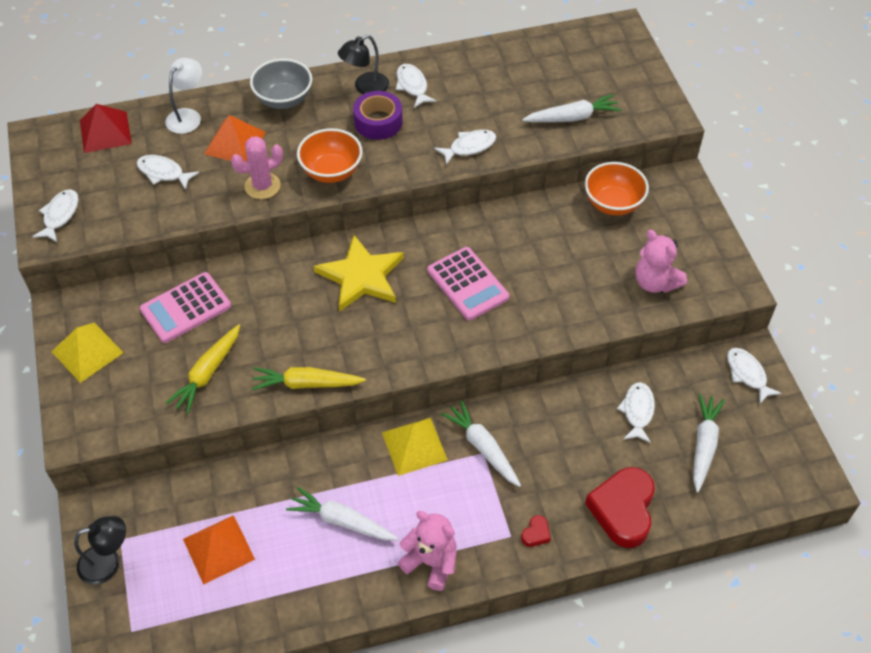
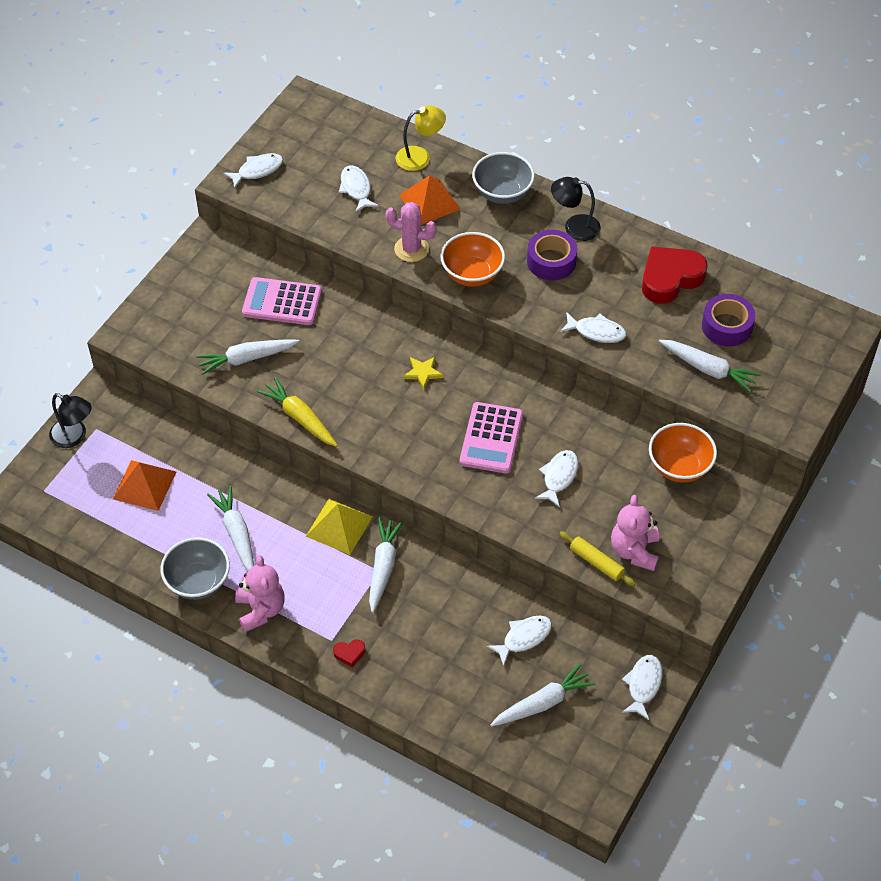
camera: 45 degrees right, 0 degrees up
(87, 352) = (190, 283): yellow pyramid -> none
(105, 132) = (351, 129): red pyramid -> none
(188, 116) = (420, 157): white lamp -> yellow lamp
(208, 373) = (247, 359): yellow carrot -> white carrot
(356, 586) = (198, 582): none -> grey bowl
(361, 276) = (423, 373): yellow star -> yellow star, size x0.46
(412, 86) = (612, 251): white fish -> white fish (559, 477)
(548, 81) = (727, 326): none -> purple tape
(623, 510) = (427, 692): red heart -> red heart (670, 278)
(641, 311) = (596, 562): none -> yellow rolling pin

